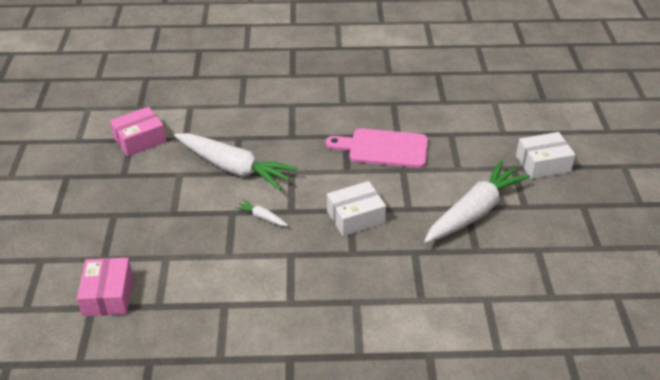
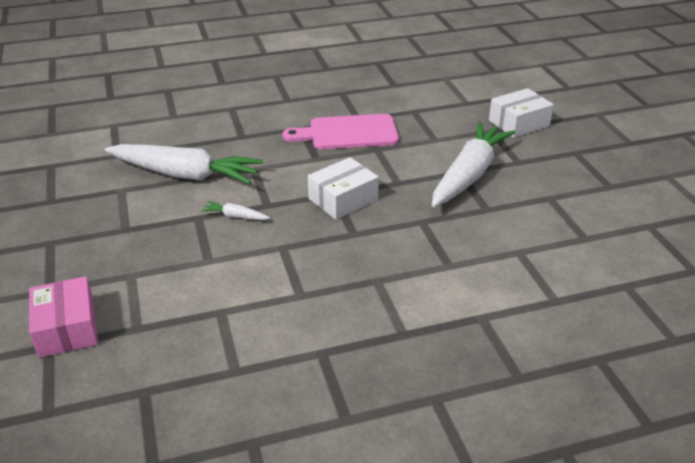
camera: 15 degrees left, 5 degrees down
(140, 140) = (61, 164): pink box -> none

